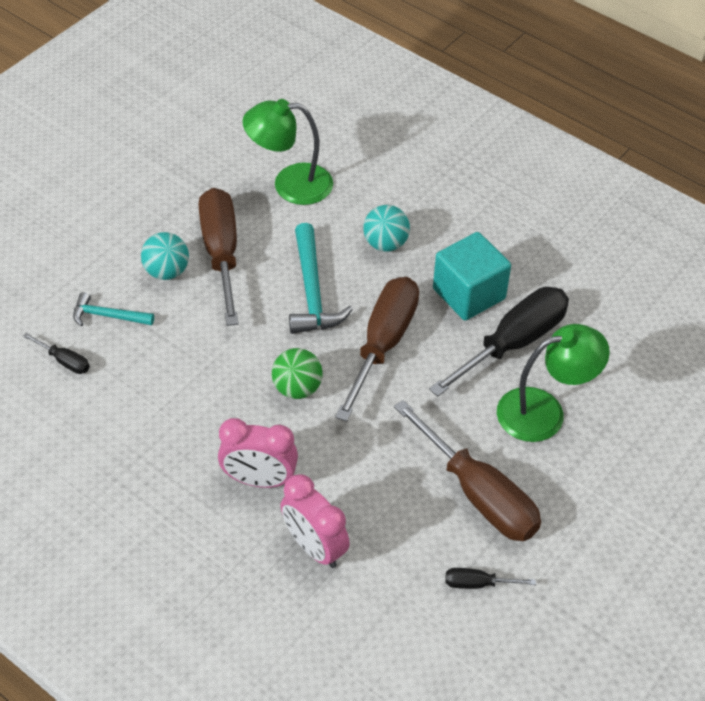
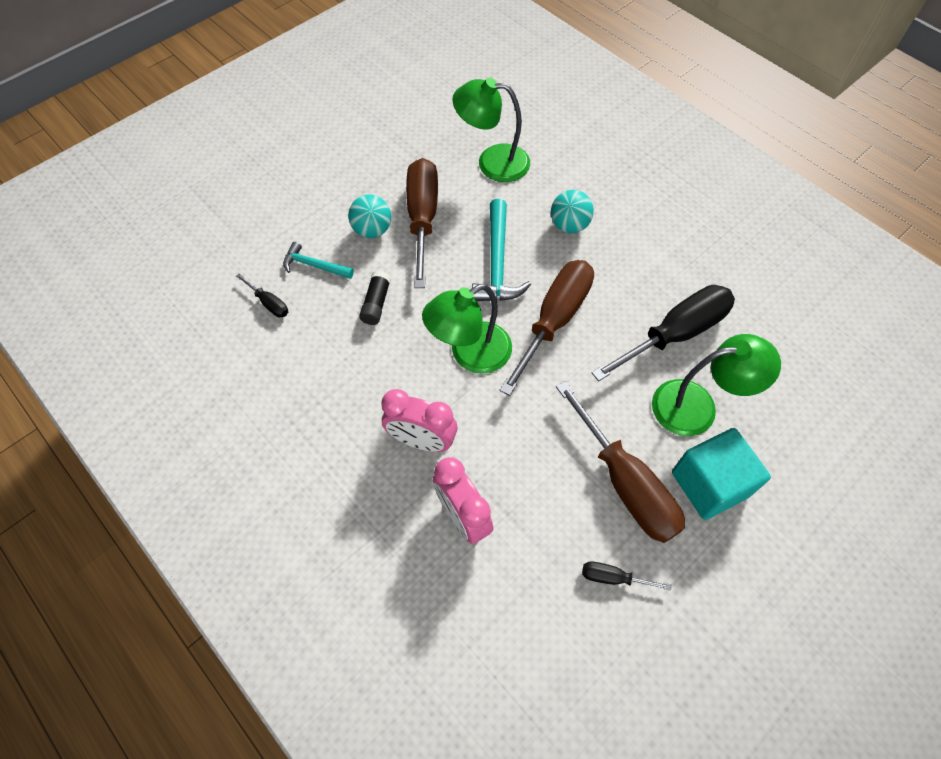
camera: 10 degrees right, 10 degrees up
(185, 348) = (376, 303): none -> black glue stick
(297, 388) = (470, 354): green ball -> green lamp
(469, 294) = (639, 281): turquoise cube -> turquoise cube (709, 484)

